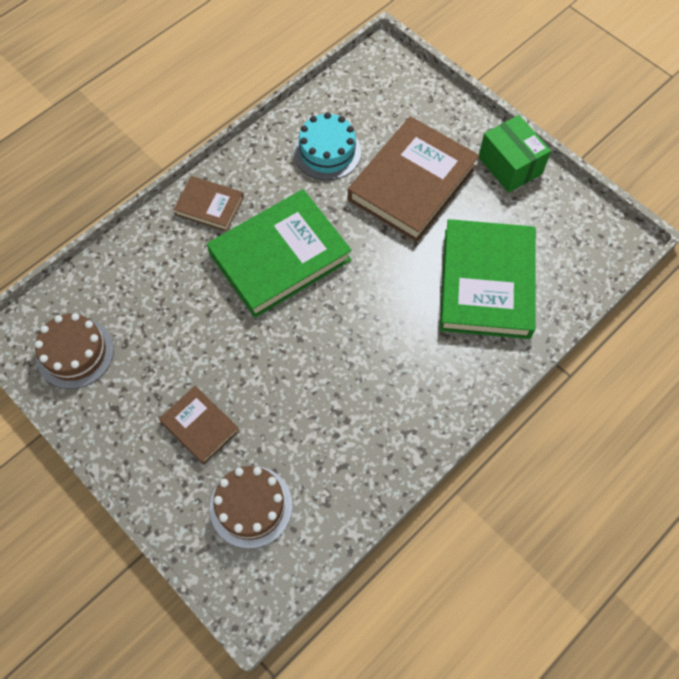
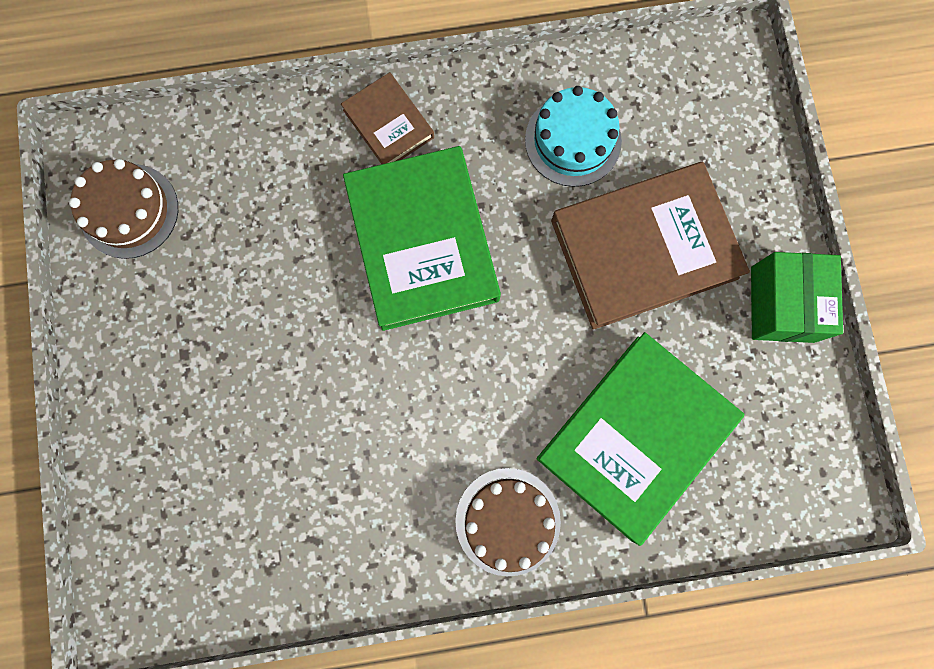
camera: 35 degrees right, 15 degrees up
(200, 426) = (199, 387): brown book -> none
(251, 506) = (189, 516): brown cake -> brown cake (507, 521)
(280, 257) = (422, 242): green book -> green book turned 75 degrees clockwise

